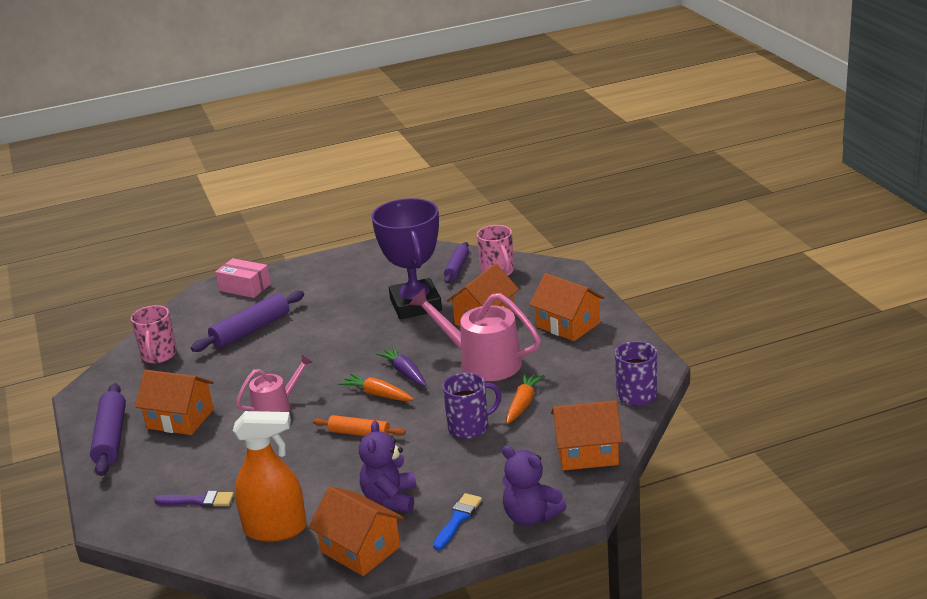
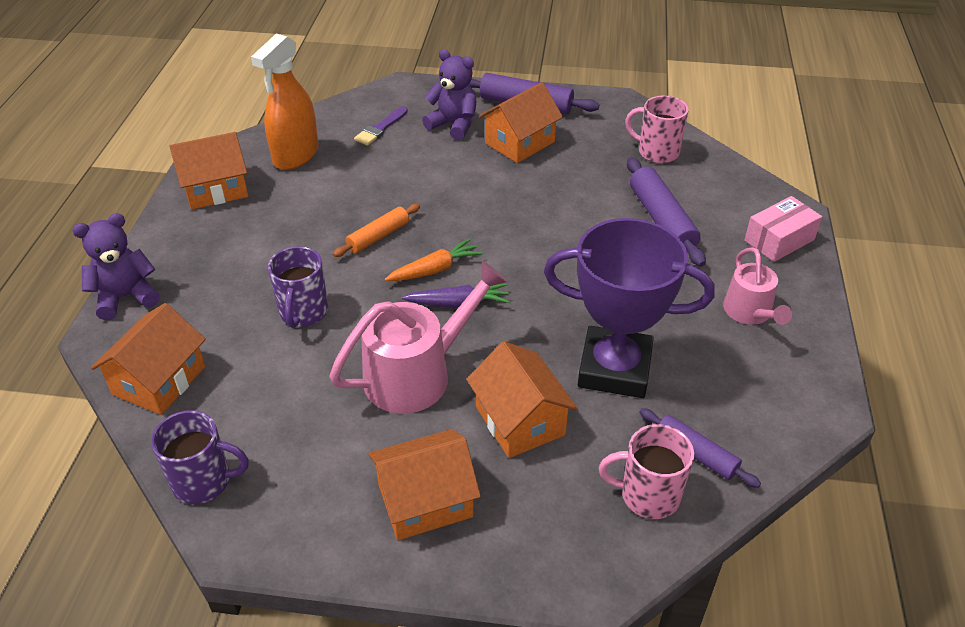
camera: 115 degrees right, 15 degrees up
(276, 408) = (480, 199): pink watering can -> pink watering can (750, 312)
(390, 499) = (257, 224): purple teddy bear -> purple teddy bear (453, 125)
(458, 519) = (181, 252): blue brush -> none
(523, 404) = (298, 371): orange carrot -> none

